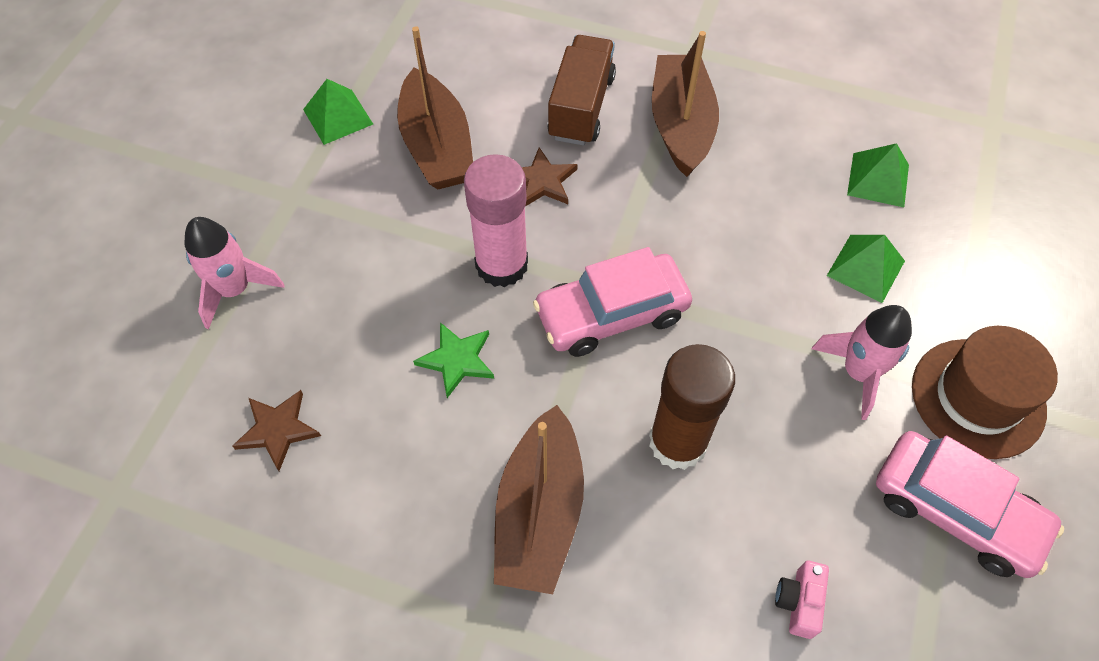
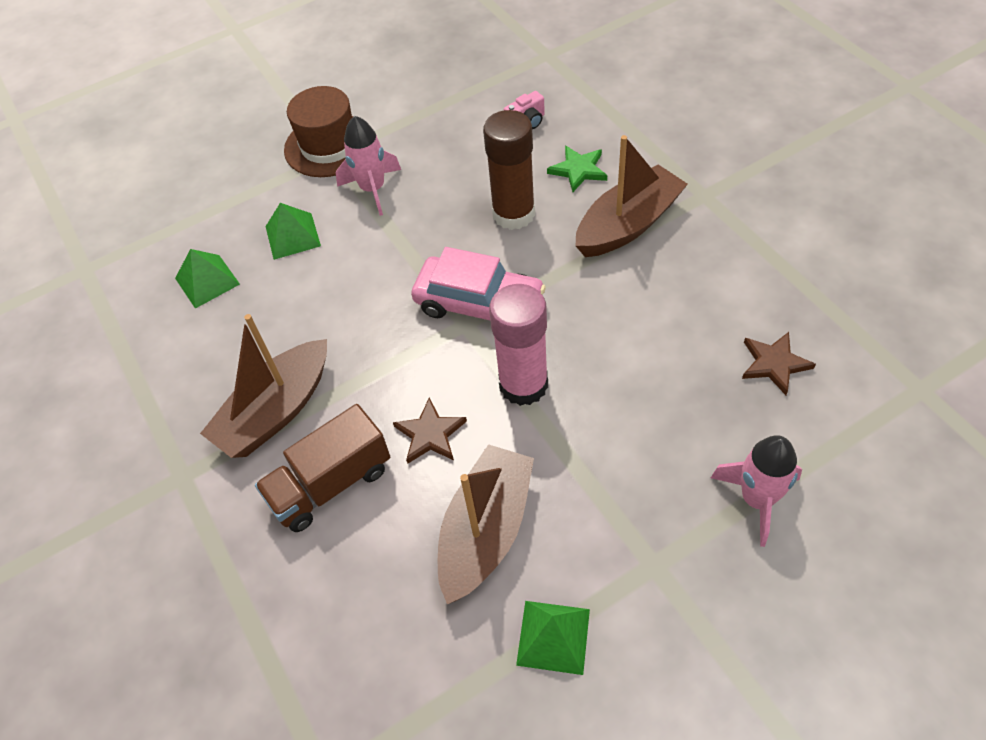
camera: 135 degrees left, 5 degrees down
(457, 360) = (611, 336): green star -> green star (578, 170)
(956, 510) = (407, 113): pink car -> none

